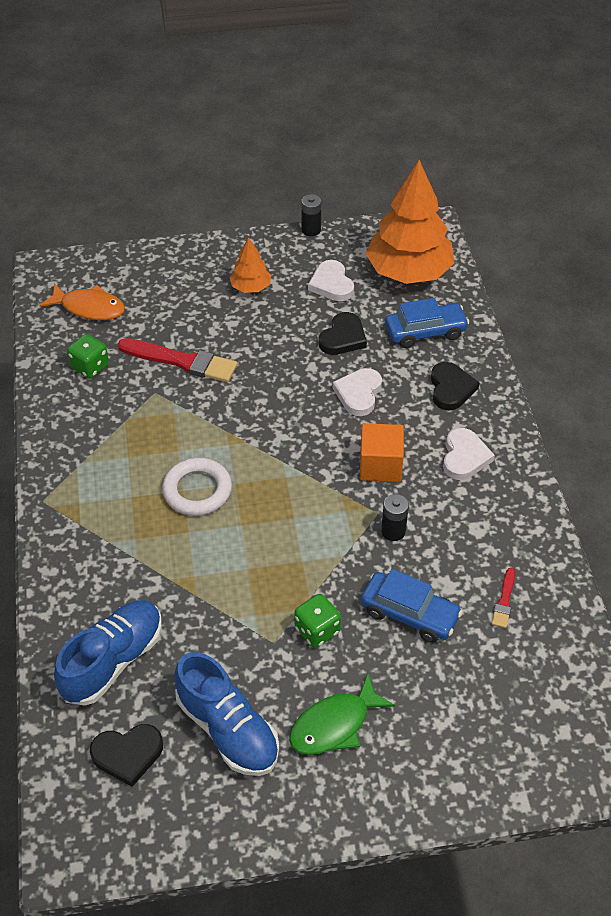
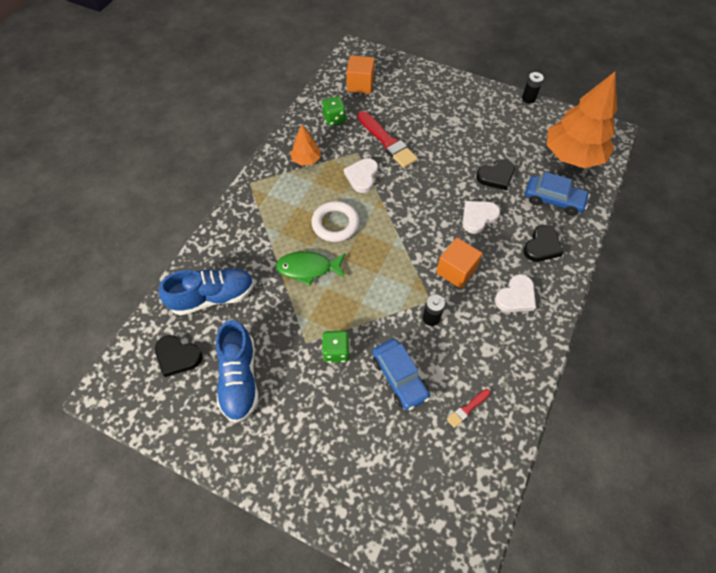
camera: 35 degrees right, 10 degrees up
(89, 308) = (360, 84): orange fish -> orange cube
(250, 287) = (462, 116): orange tree -> orange tree (306, 159)
(331, 284) = (515, 139): white heart -> white heart (362, 176)
(334, 725) = (300, 418): green fish -> green fish (308, 268)

